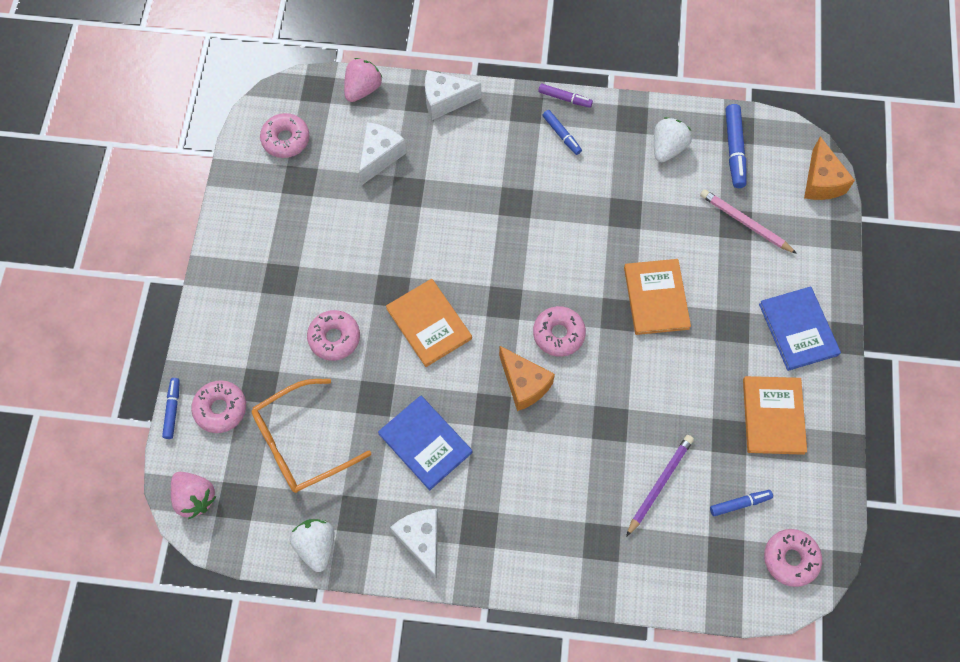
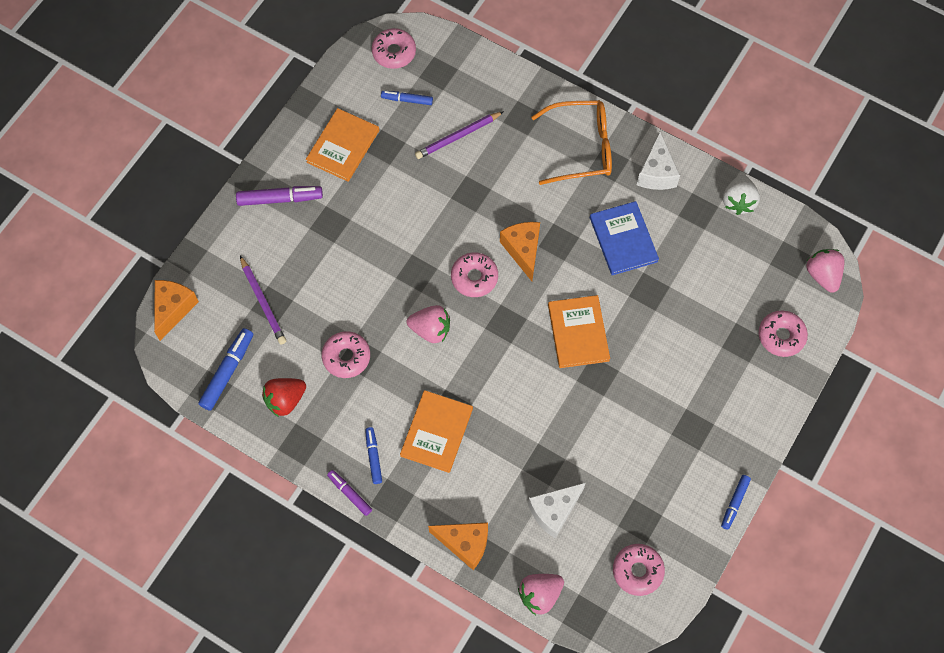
camera: 155 degrees left, 0 degrees up
(172, 410) = (822, 352): blue marker -> blue marker (734, 503)
(301, 443) = (723, 281): orange glasses -> orange glasses (581, 148)
(334, 338) = (664, 355): pink donut -> pink donut (346, 357)
(445, 101) = (465, 544): white cheese -> orange cheese
(573, 265) = (430, 330): none -> pink strawberry
(656, 298) = (377, 272): orange book -> orange book (436, 432)
(667, 148) = (285, 400): white strawberry -> red strawberry
(745, 223) = (263, 302): pink pencil -> purple pencil
(798, 329) = (280, 199): blue book -> purple marker

